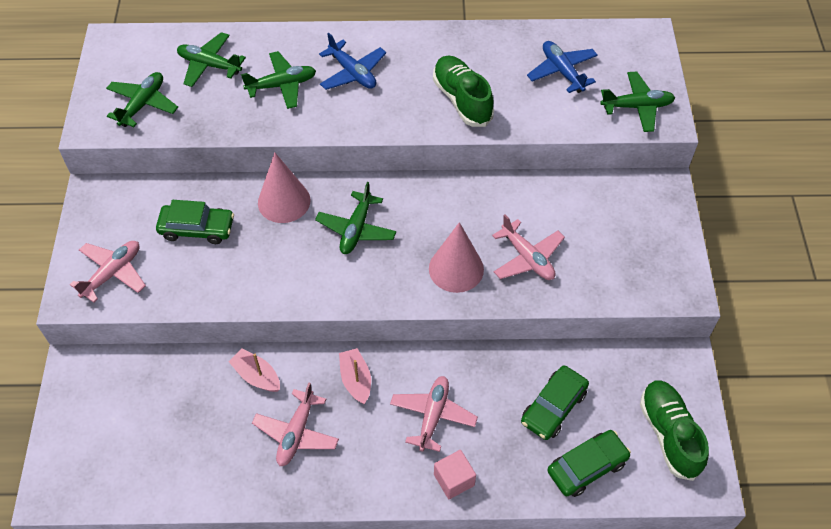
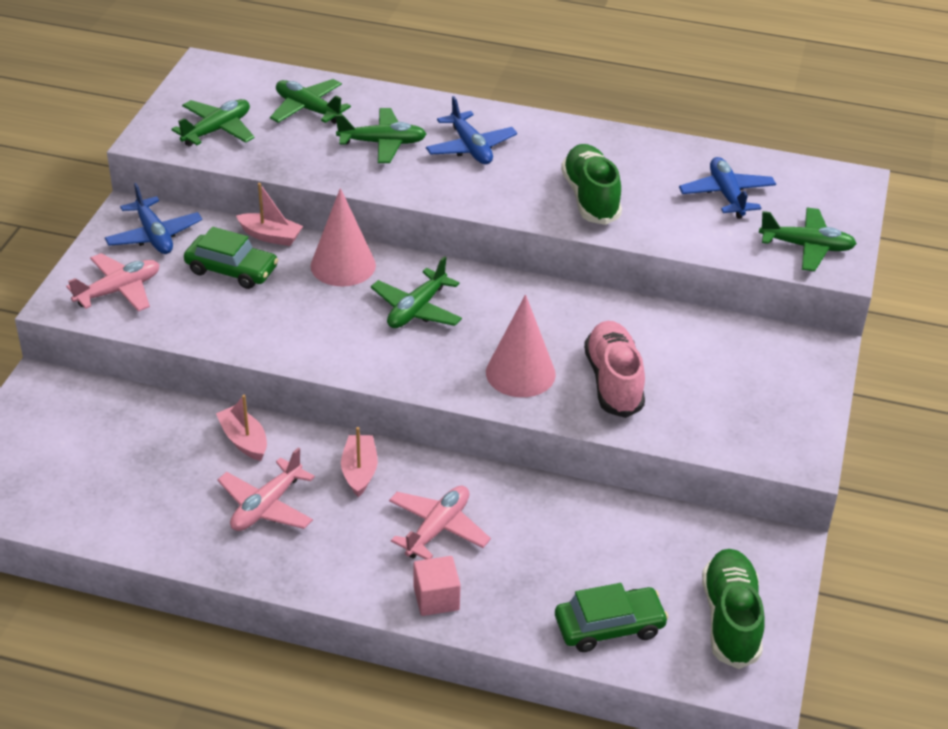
camera: 15 degrees right, 15 degrees down
(121, 211) = (154, 235): none -> blue plane
(216, 187) = (270, 236): none -> pink boat
(527, 258) = (613, 381): pink plane -> pink shoe
(553, 407) = (592, 556): green car -> none

